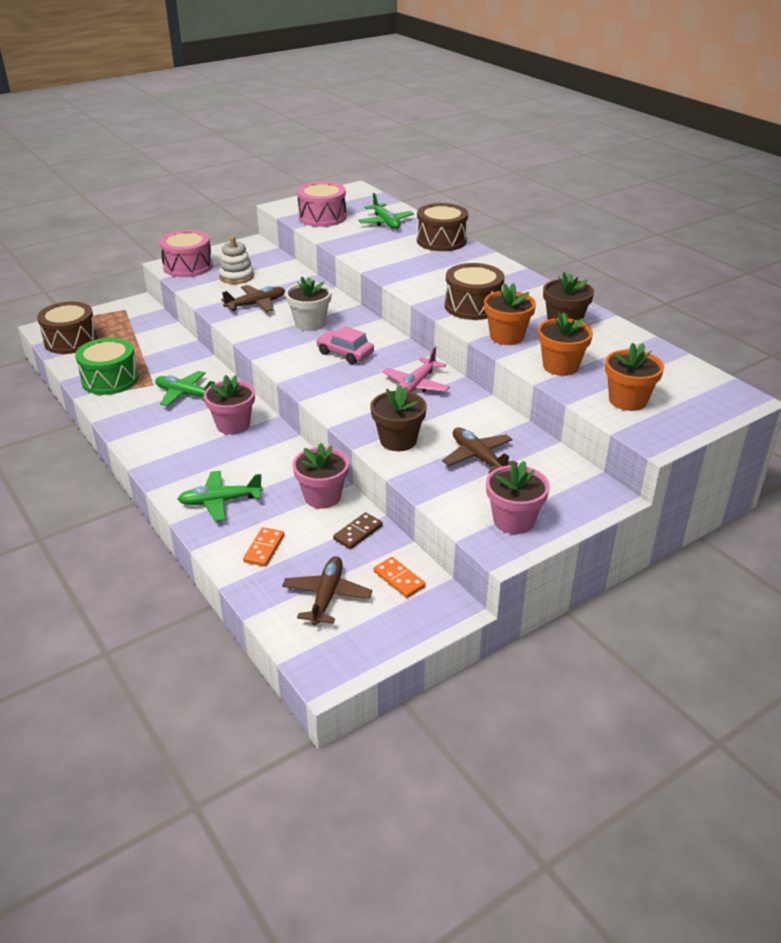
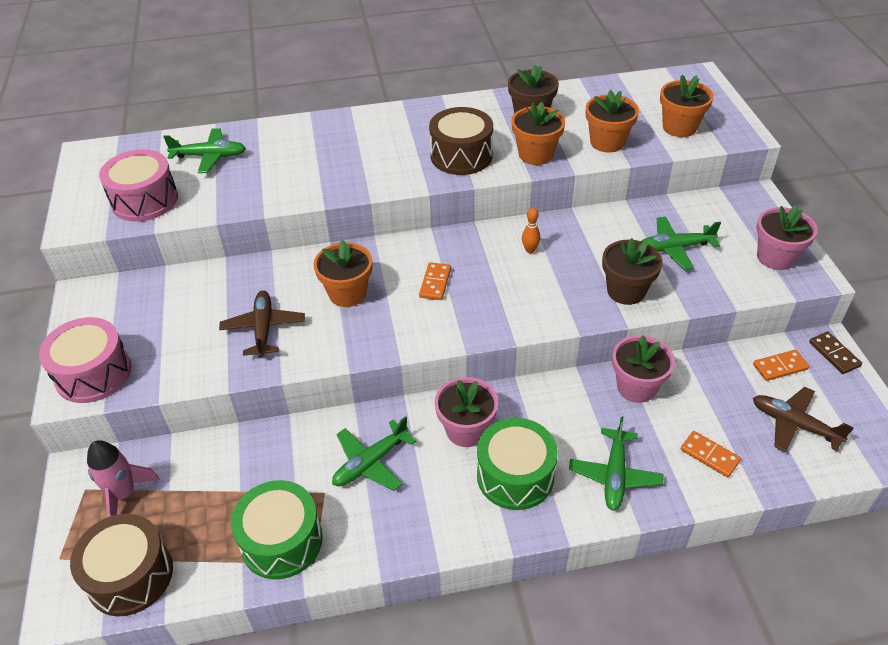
camera: 65 degrees left, 10 degrees up
(126, 321) = (124, 494): none -> pink rocket
(199, 455) = (515, 476): none -> green drum
(236, 276) = (170, 330): white stacking toy -> none
(310, 323) = (347, 293): white flower pot -> orange flower pot
(345, 353) = (435, 283): pink car -> orange domino
(358, 532) = (704, 376): brown domino -> brown domino (834, 354)
(416, 385) = (530, 250): pink plane -> orange bowling pin
(441, 241) = (295, 132): brown drum -> none
(478, 457) = (674, 248): brown plane -> green plane

